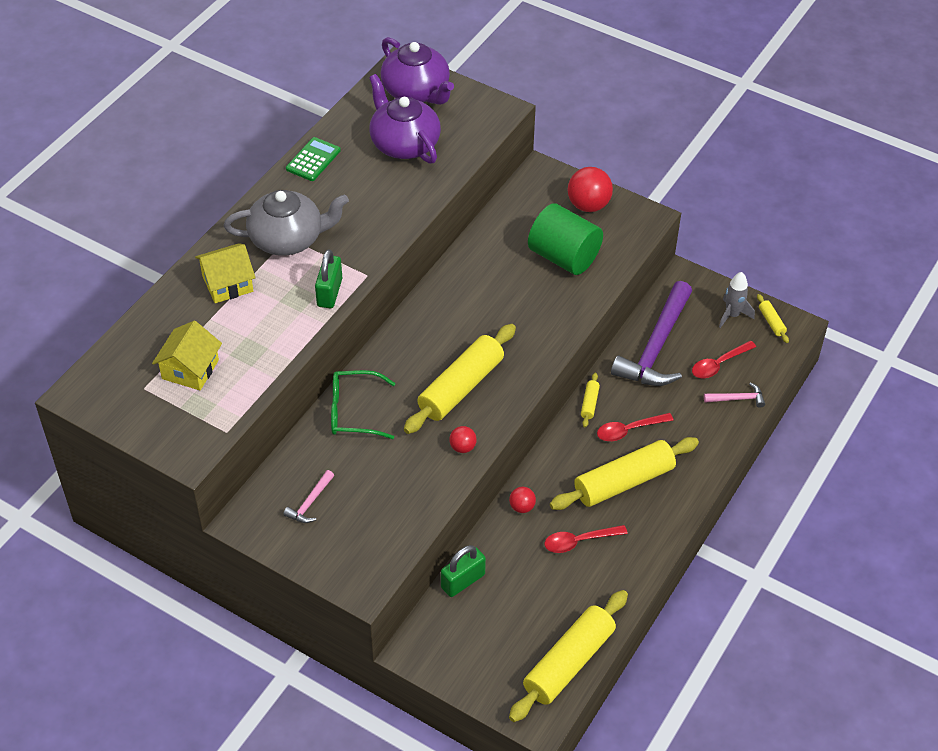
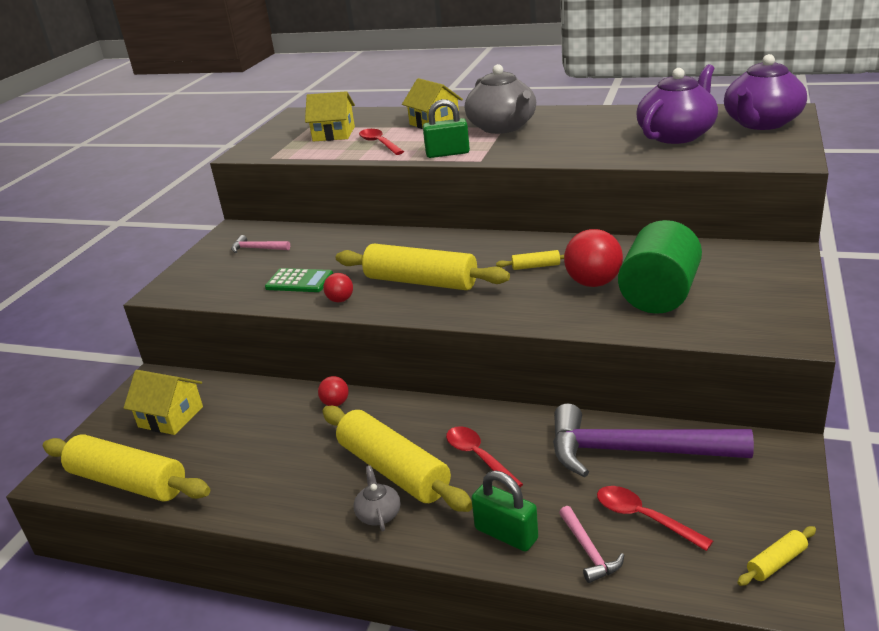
camera: 80 degrees right, 20 degrees down
(313, 160) = (611, 113): green calculator -> green calculator (299, 281)
(353, 412) = (367, 241): green glasses -> none
(463, 581) = (234, 389): green padlock -> green padlock (506, 534)
(486, 632) = (171, 417): none -> yellow house
(579, 541) = (296, 454): red spoon -> red spoon (379, 143)
(588, 205) = (765, 292): red ball -> red ball (593, 283)
(589, 403) = (505, 417): yellow rolling pin -> yellow rolling pin (535, 266)
(667, 498) = (378, 514): none -> grey teapot
(732, 315) = (753, 514): grey rocket -> none

